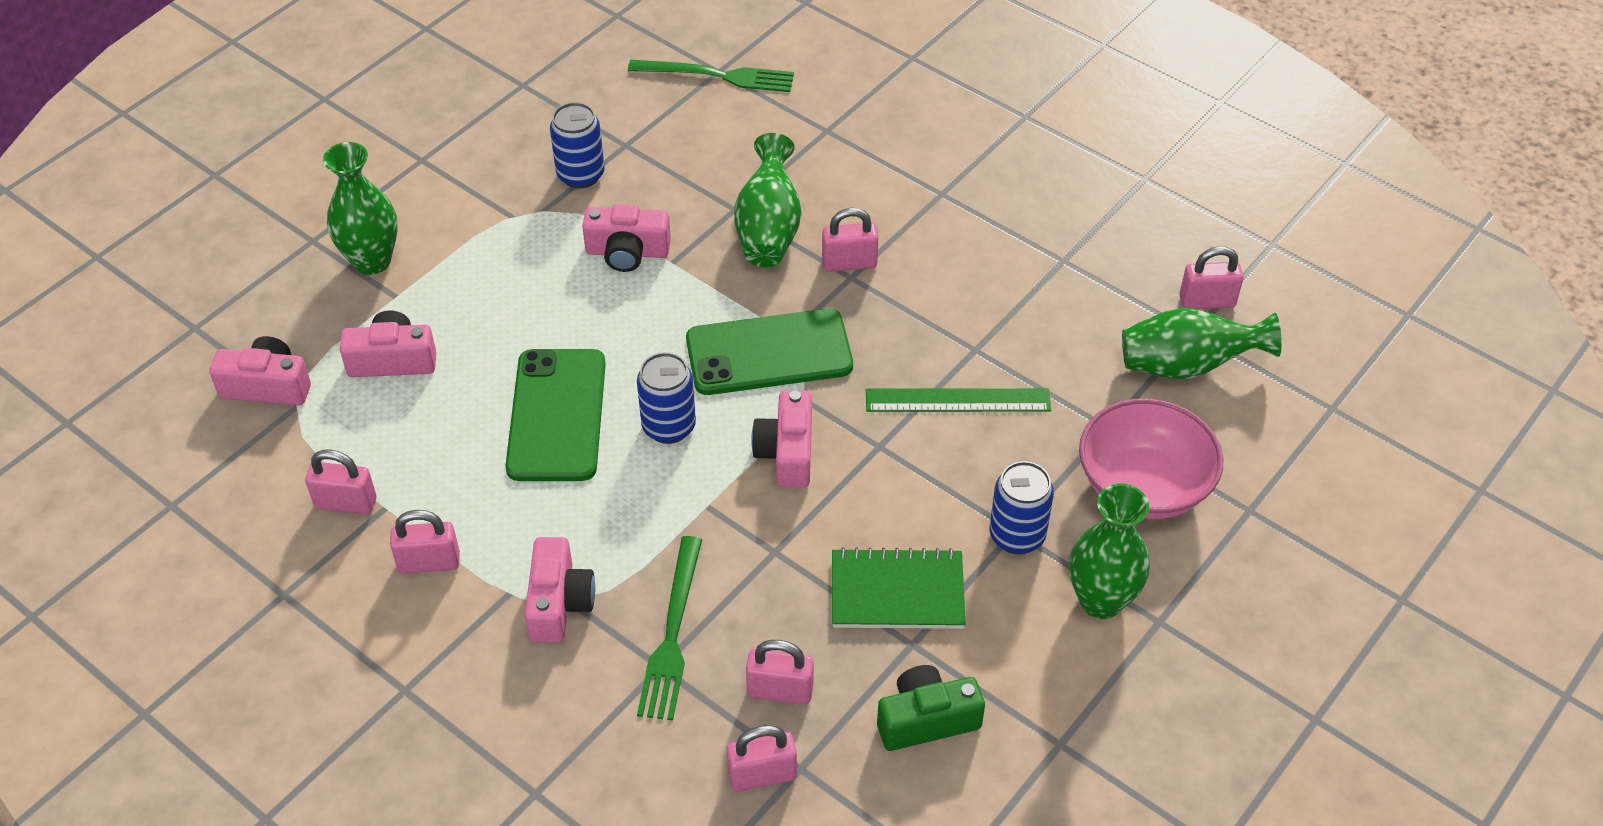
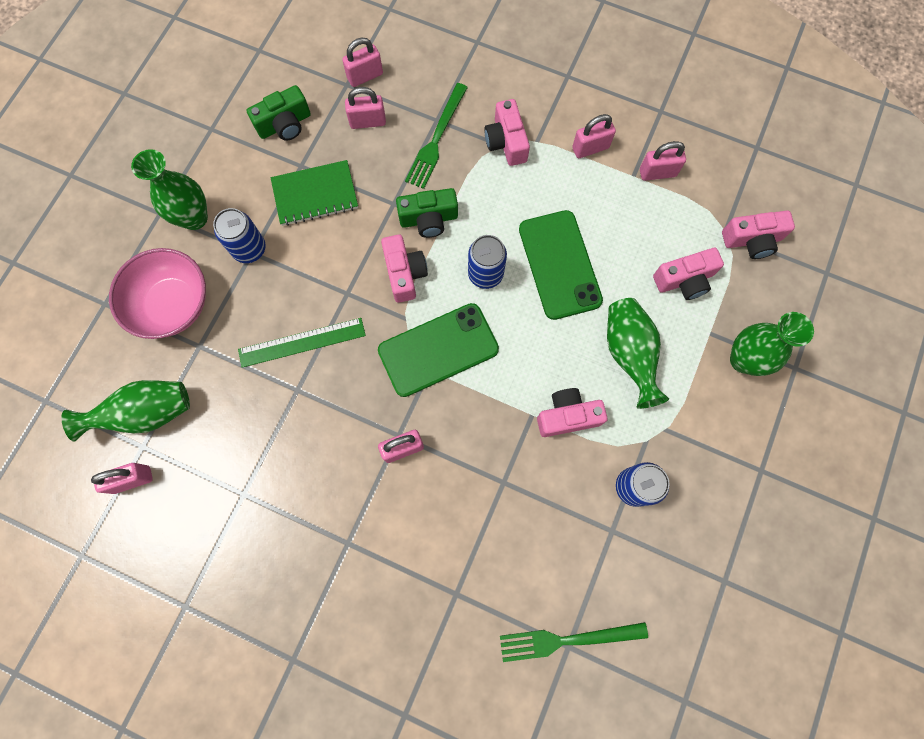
camera: 165 degrees right, 25 degrees up
(672, 634) = (436, 139): green fork -> green fork turned 150 degrees counterclockwise
(727, 516) = (428, 219): none -> green camera
(768, 229) = (471, 467): green vase -> green vase (629, 354)

